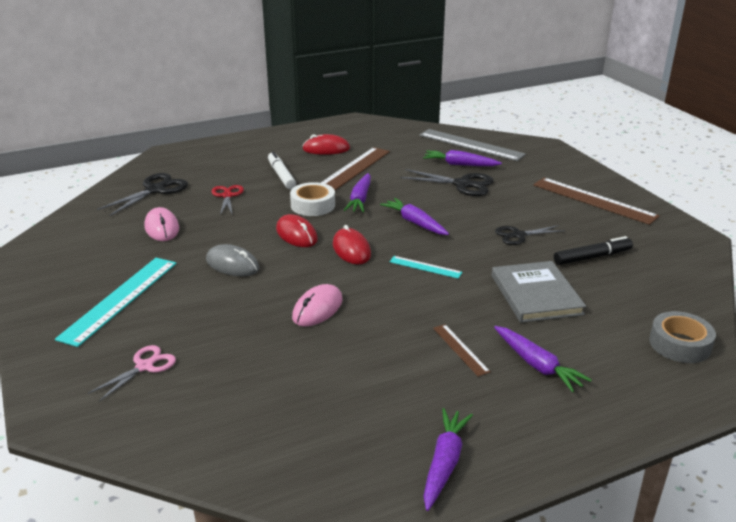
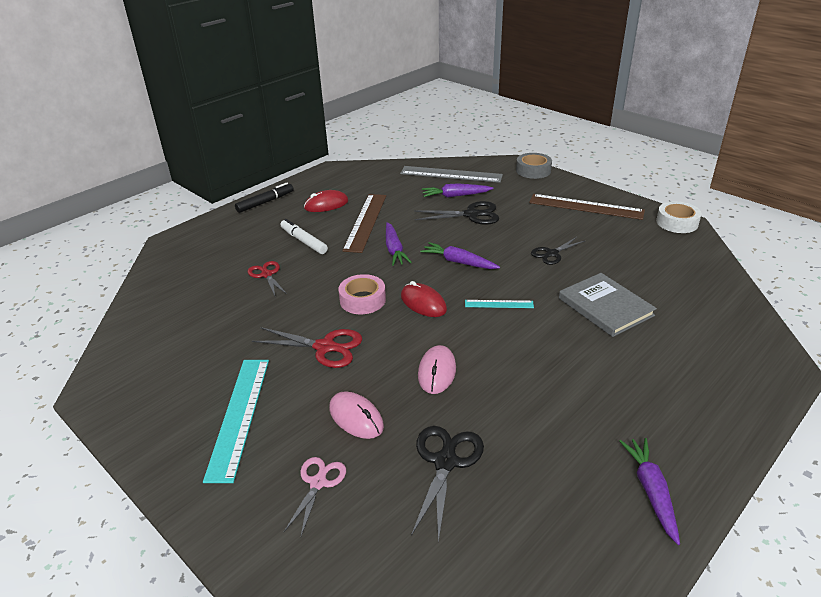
camera: 20 degrees left, 5 degrees up
(155, 190) = (188, 285): black scissors -> black scissors (445, 462)
(162, 228) = (225, 325): pink mouse -> pink mouse (356, 417)
(232, 264) = (325, 347): grey mouse -> red scissors
(296, 234) = (362, 300): red mouse -> pink tape
(313, 205) = (356, 266): white tape -> white tape (677, 222)
(460, 349) = (584, 377): brown ruler -> none
(537, 365) = (653, 373): purple carrot -> none
(592, 257) = (622, 260): black marker -> black marker (265, 202)
(680, 344) = (740, 322): grey tape -> grey tape (533, 170)

